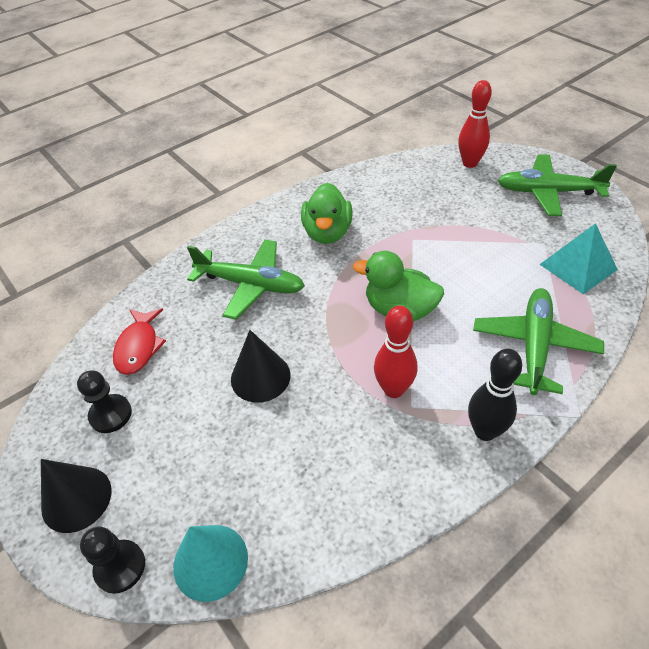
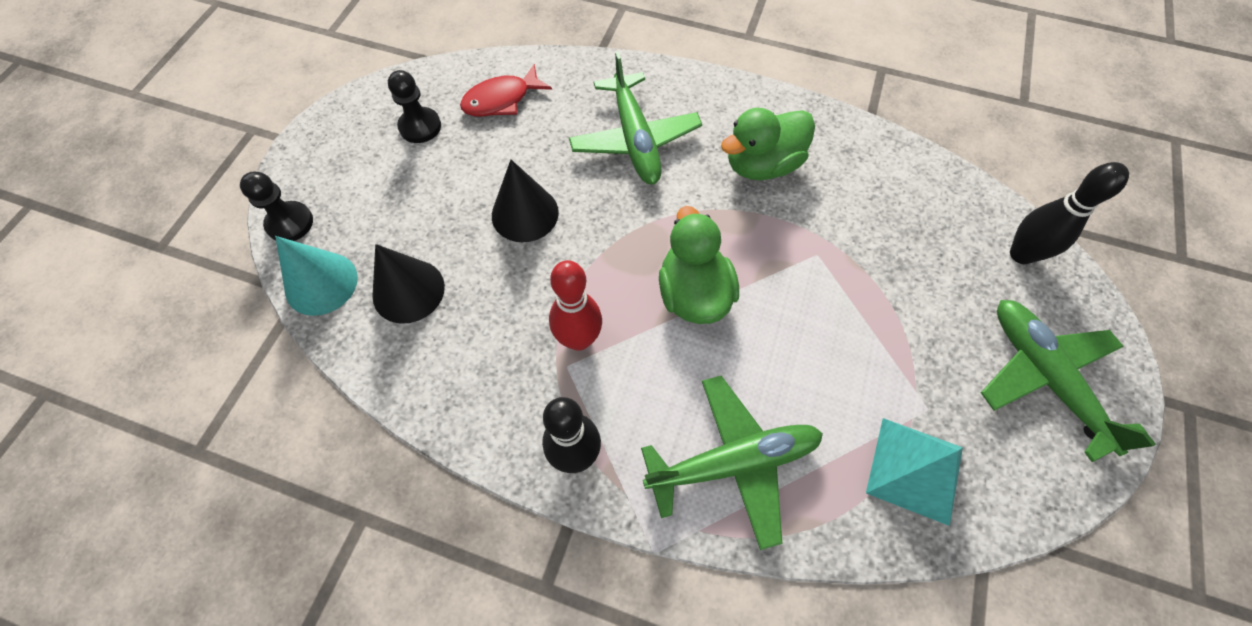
camera: 55 degrees right, 15 degrees up
(76, 498) = (332, 156): black cone -> black cone (408, 291)
(470, 163) = (1021, 254): red bowling pin -> black bowling pin

